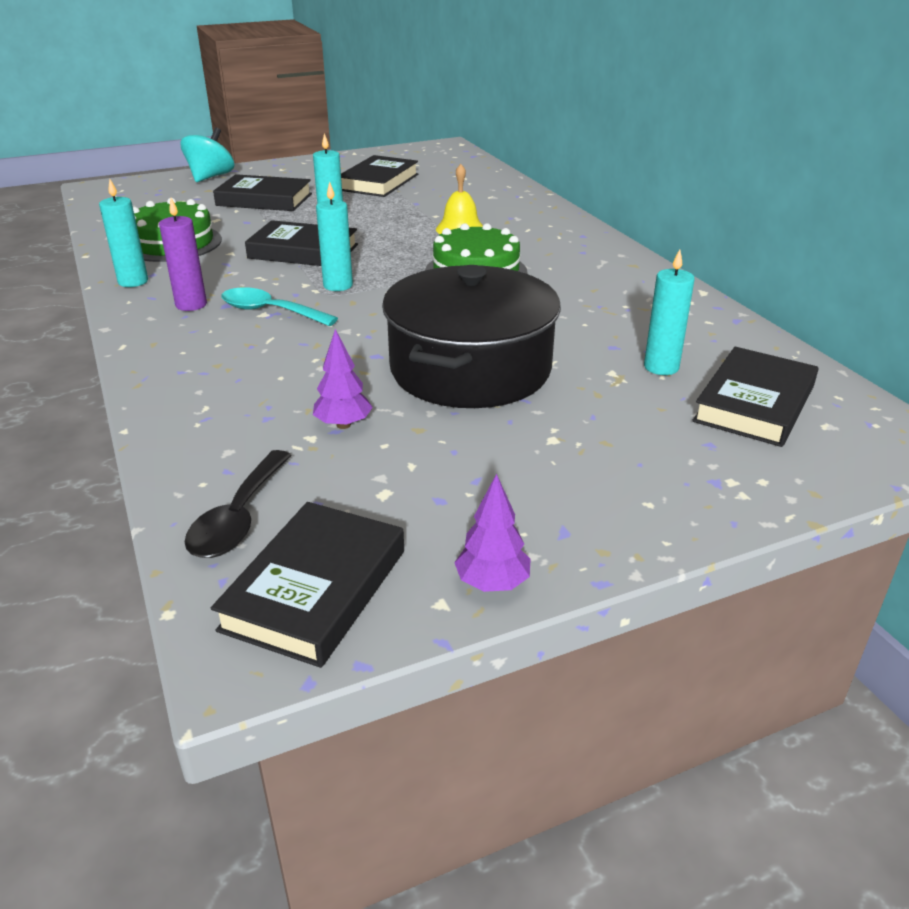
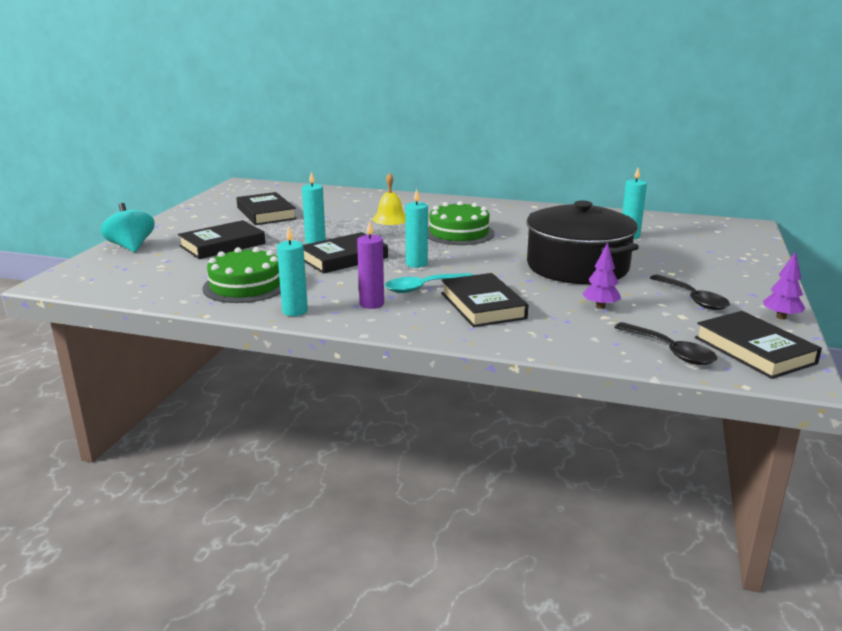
camera: 50 degrees left, 10 degrees down
(465, 484) = (692, 299): none -> black spoon
(754, 403) = (685, 234): black book -> black book (482, 306)

